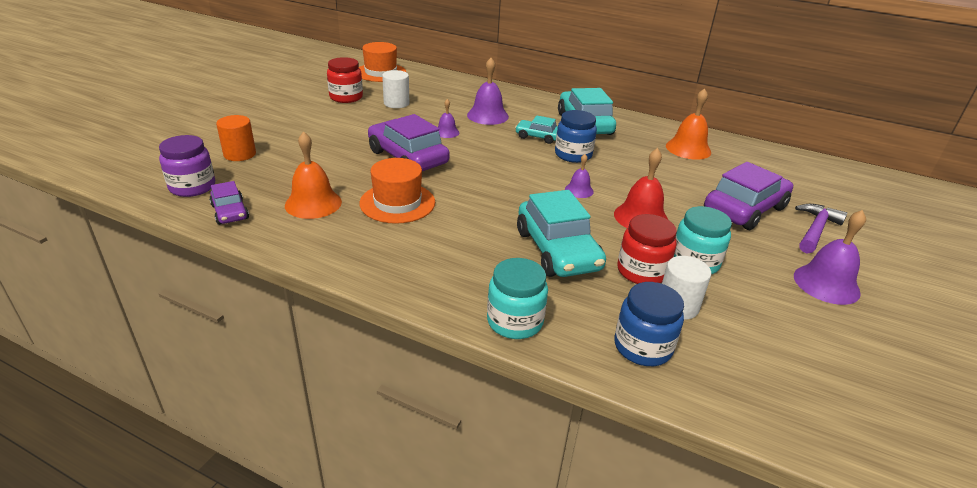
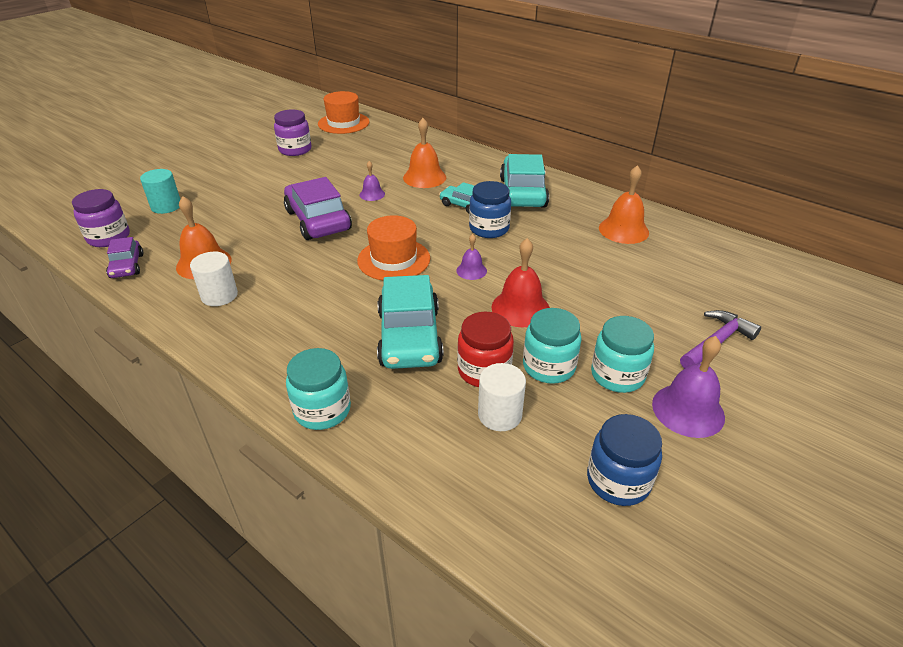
camera: 15 degrees right, 5 degrees up
(240, 154) = (166, 206): orange cylinder -> turquoise cylinder
(346, 97) = (295, 150): red jar -> purple jar
(396, 103) = (340, 159): white cylinder -> white cylinder (219, 295)
(397, 203) = (281, 269): orange hat -> orange hat (394, 259)
(487, 115) = (424, 177): purple bell -> orange bell
(642, 347) = (435, 456): blue jar -> blue jar (618, 481)
(744, 209) = (645, 309): purple car -> none
(754, 263) = (617, 375): none -> turquoise jar

